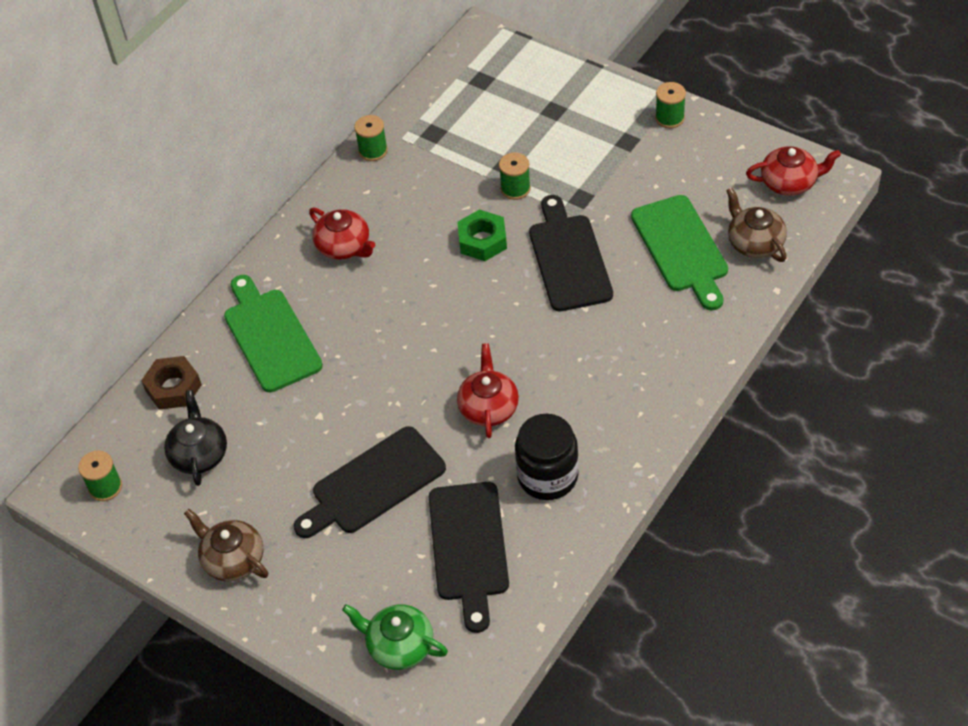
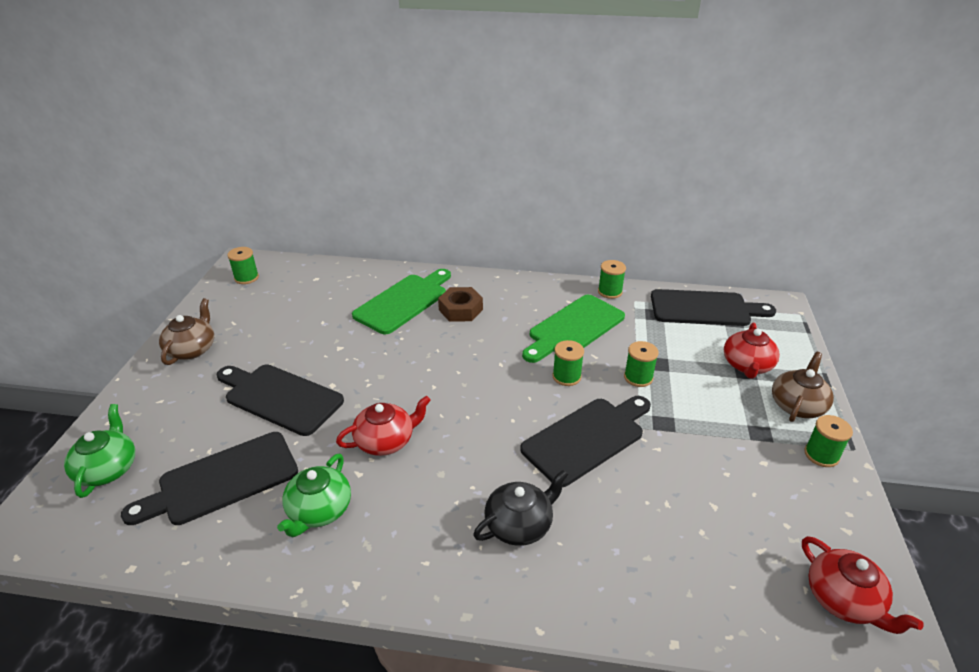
camera: 60 degrees right, 15 degrees down
(173, 388) = (339, 277): brown nut -> brown nut (460, 309)
(199, 454) = (285, 305): black teapot -> black teapot (519, 524)
(344, 246) = (508, 308): red teapot -> red teapot (747, 365)
(450, 91) = (704, 309): none -> black cutting board
(482, 241) = (566, 376): green nut -> green spool
(547, 476) = (319, 510): black jar -> green teapot
(681, 248) = (664, 523): green cutting board -> green cutting board (573, 328)
(754, 243) = (725, 593): brown teapot -> brown teapot (797, 405)

